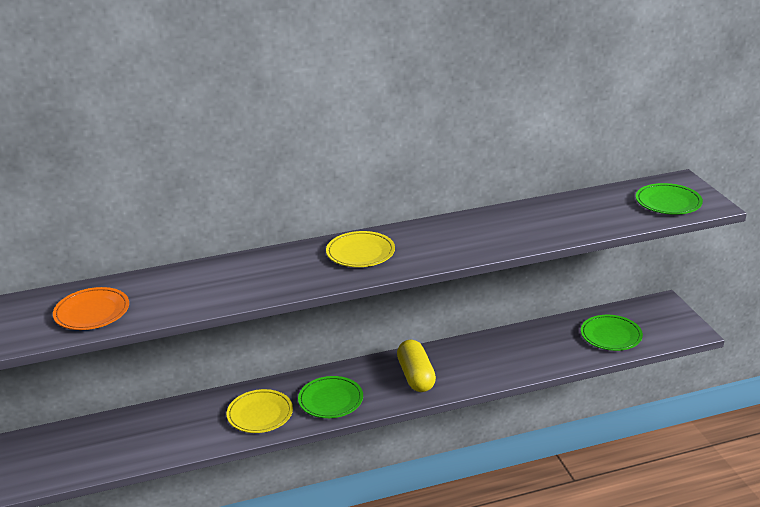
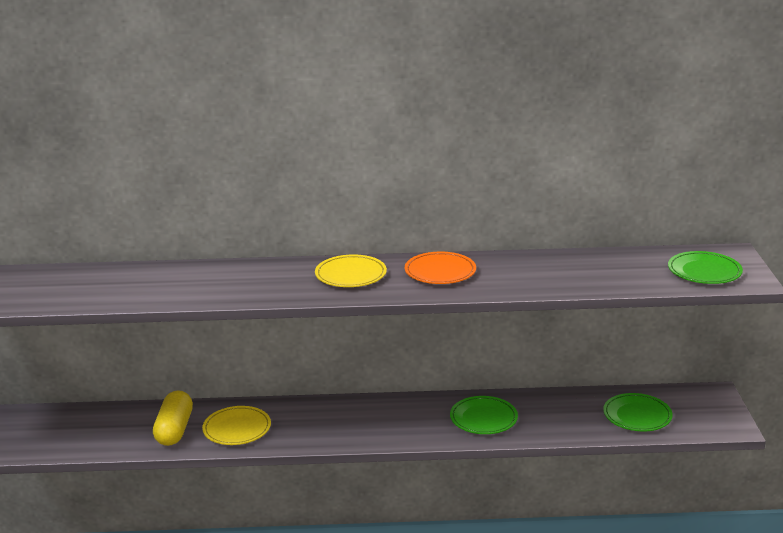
camera: 15 degrees right, 5 degrees down
(92, 312) = (72, 290): orange plate -> orange plate (440, 272)
(331, 400) = (311, 428): green plate -> green plate (483, 418)
(416, 376) = (408, 420): yellow capsule -> yellow capsule (174, 430)

